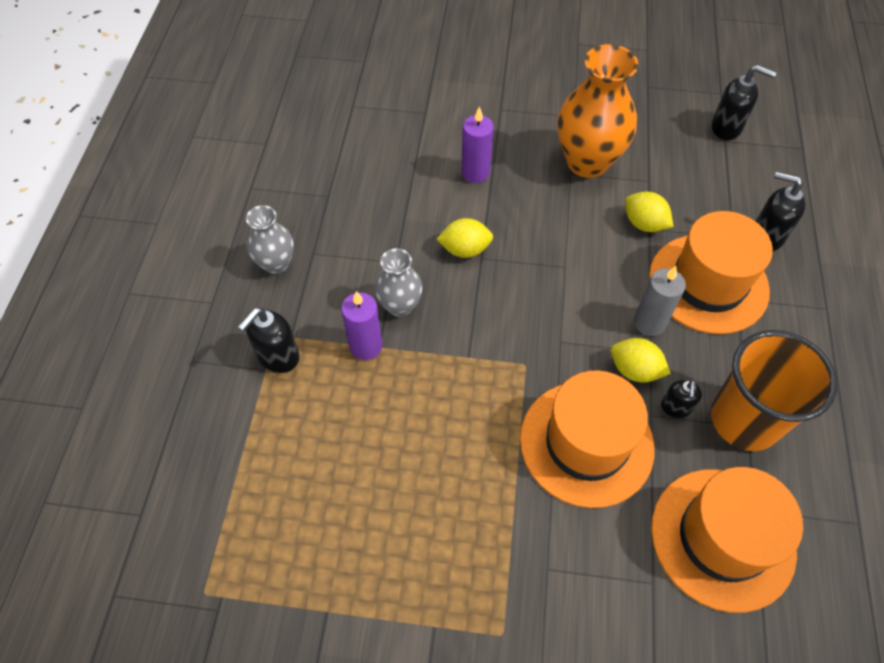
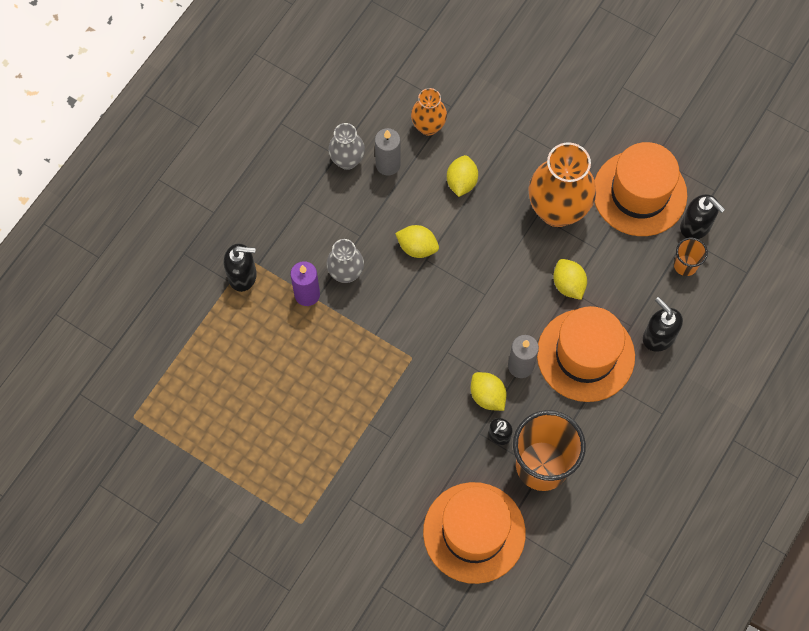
camera: 25 degrees right, 10 degrees up
(276, 264) = (272, 200): grey vase -> grey vase (347, 160)
(278, 356) = (243, 276): black soap dispenser -> black soap dispenser turned 150 degrees counterclockwise
(389, 184) = (388, 164): none -> grey candle
(412, 137) = (428, 126): none -> orange vase
(475, 172) = (461, 182): purple candle -> yellow lemon
(586, 443) = (422, 431): orange hat -> orange hat (639, 193)
(742, 163) = (685, 265): none -> orange cup

